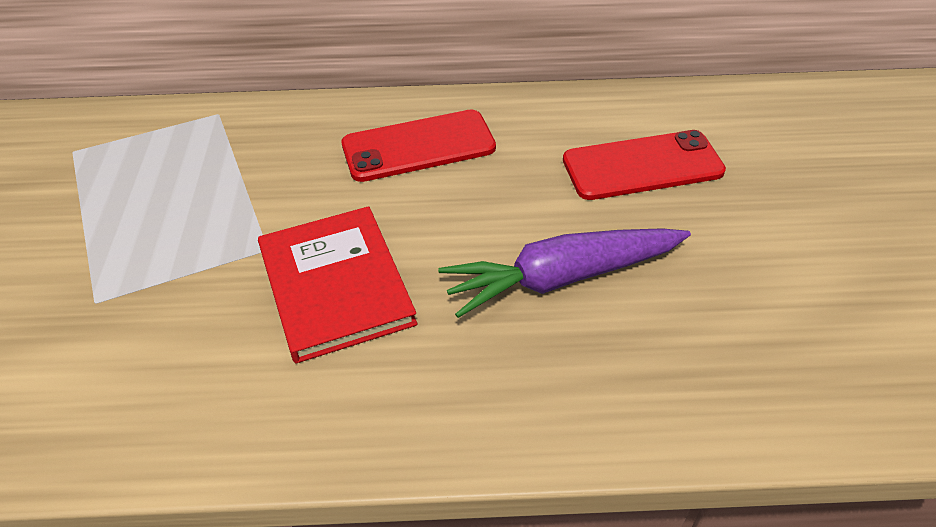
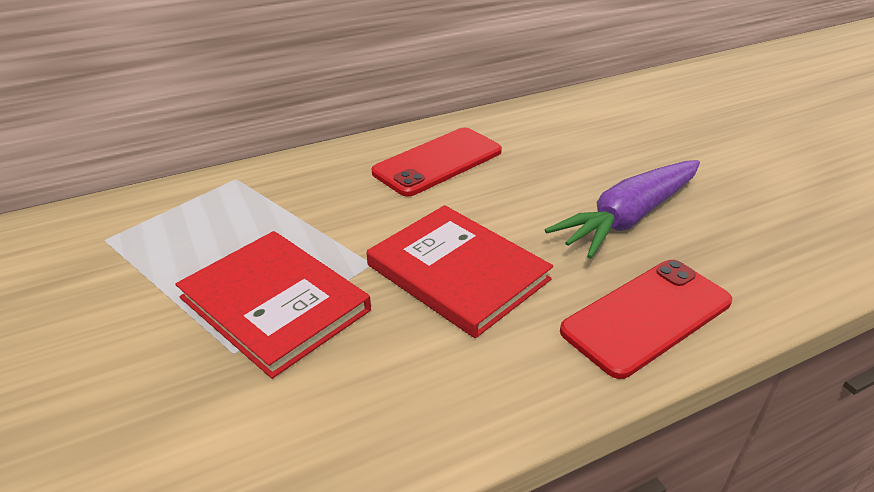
camera: 25 degrees left, 10 degrees down
(157, 265) = (275, 304): none -> red book
(642, 166) = (616, 136): red phone -> red phone (646, 316)

